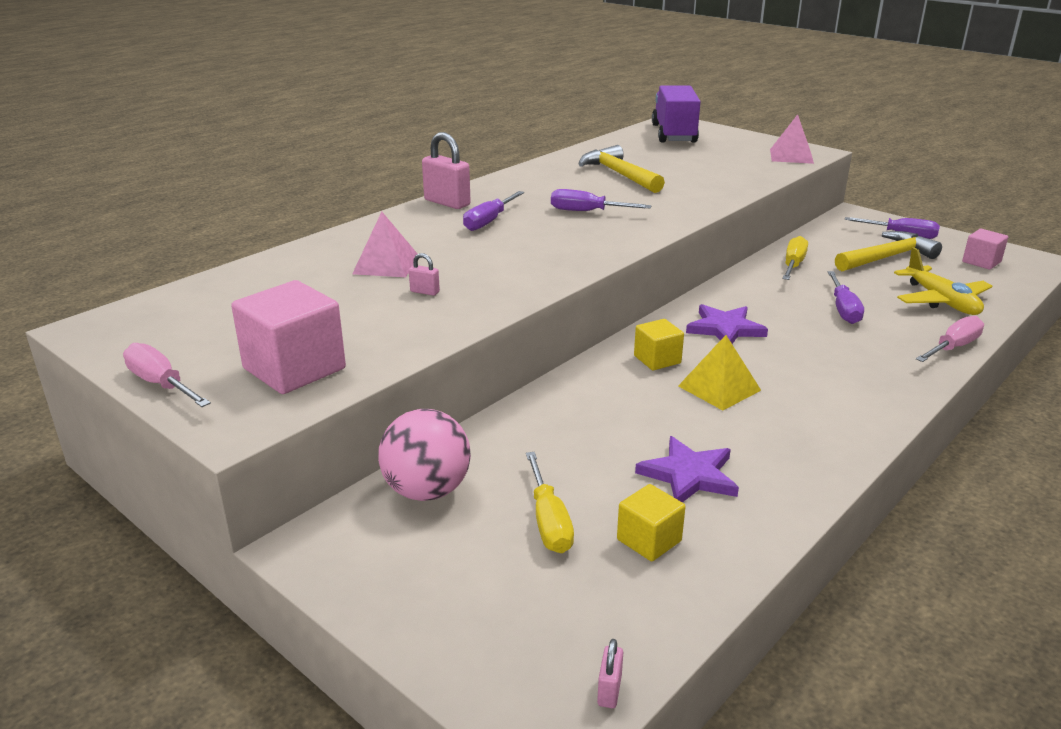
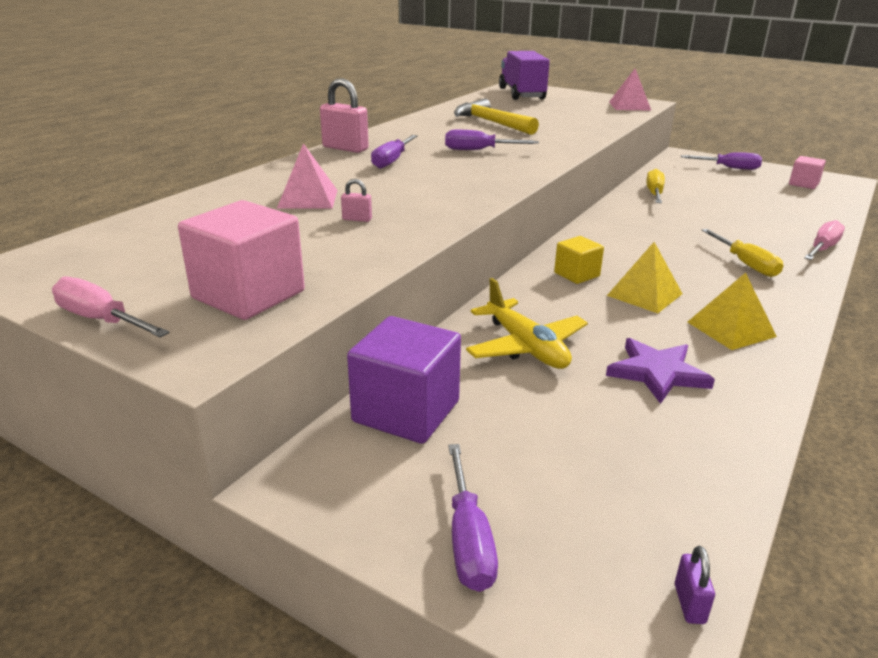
camera: 10 degrees left, 0 degrees up
(427, 491) = (406, 411): pink ball -> purple cube
(549, 522) = (544, 430): yellow screwdriver -> yellow screwdriver (746, 264)
(609, 690) = (689, 604): pink padlock -> purple padlock
(649, 540) = (651, 438): yellow cube -> none
(725, 329) = (623, 246): purple star -> none
(792, 434) = (731, 329): none -> yellow pyramid
(843, 310) = (715, 225): purple screwdriver -> purple screwdriver (468, 541)
(886, 257) = (727, 184): yellow hammer -> none
(941, 301) = (790, 214): yellow plane -> yellow plane (526, 347)

